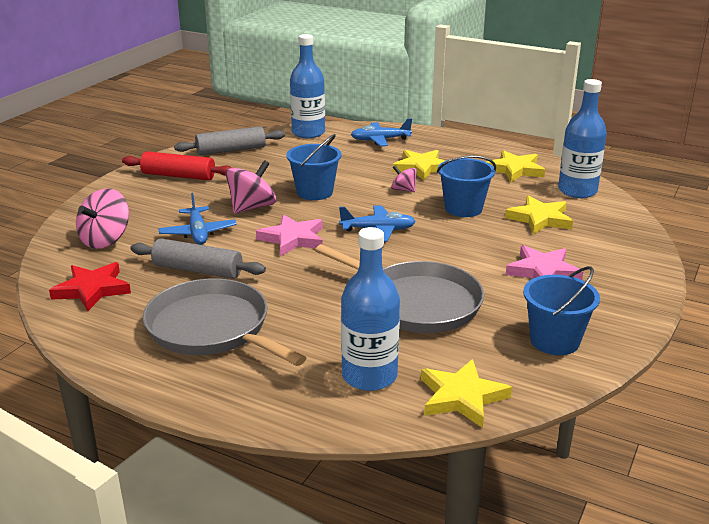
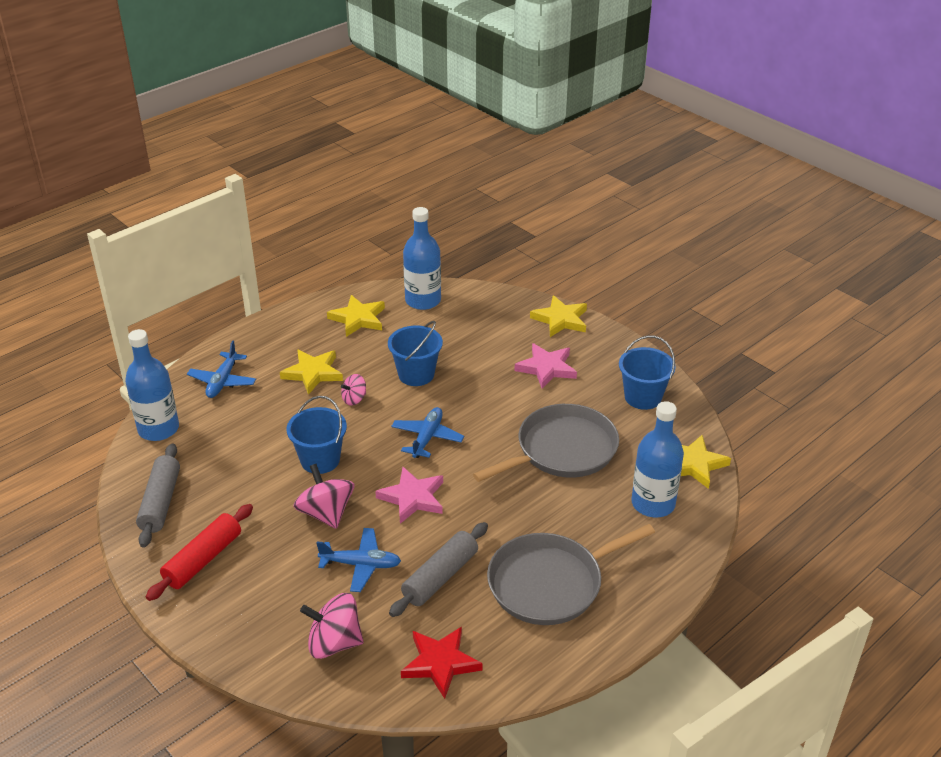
camera: 70 degrees left, 10 degrees up
(105, 240) = (334, 643): pink spinning top -> pink spinning top turned 135 degrees clockwise
(540, 219) = (461, 339): yellow star -> yellow star (560, 319)

